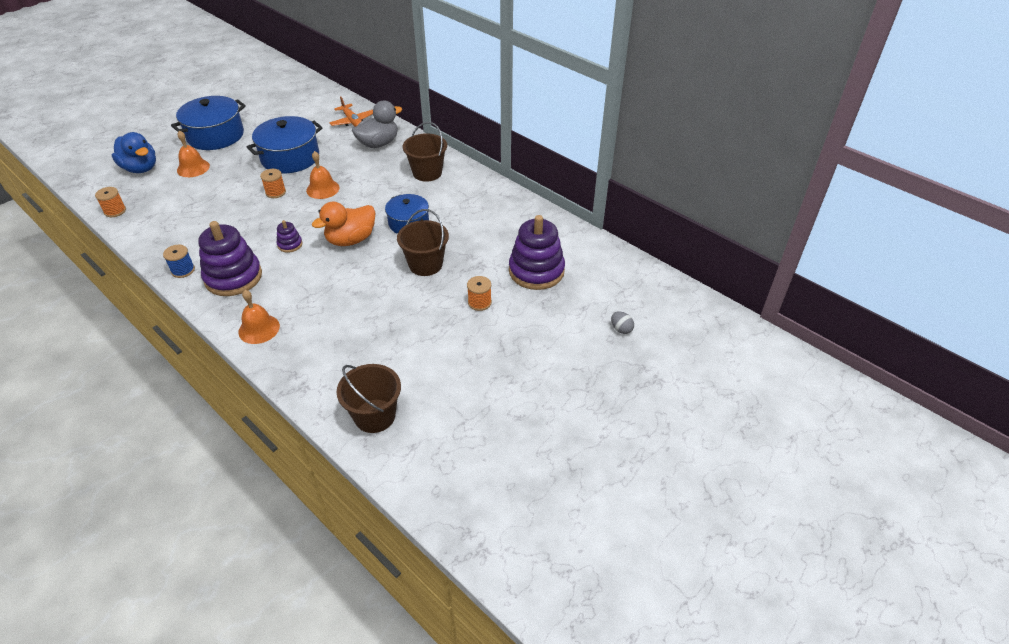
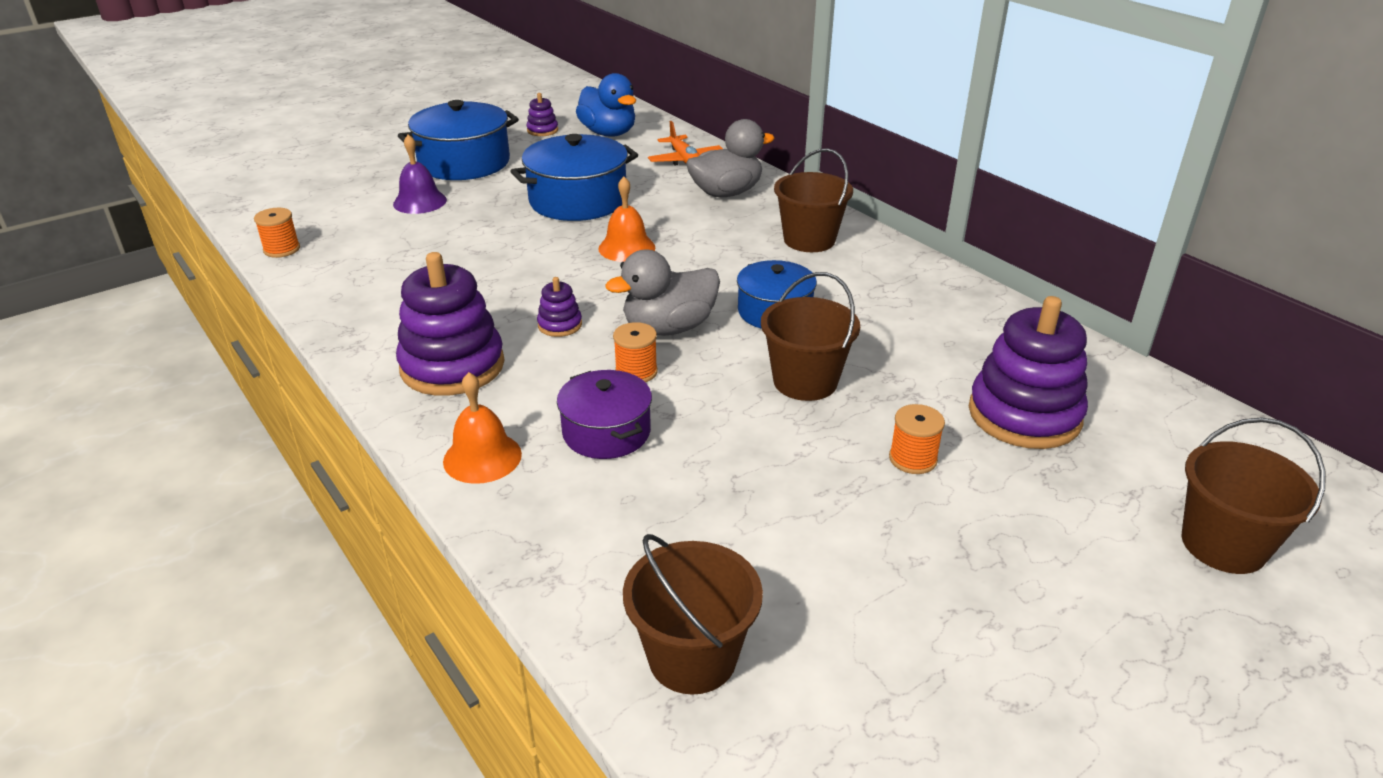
camera: 10 degrees right, 10 degrees down
(141, 168) = (338, 196): blue duck -> blue duck (608, 133)
(183, 270) = (368, 346): blue spool -> none
(193, 168) = (420, 202): orange bell -> purple bell
(261, 105) = (542, 130): none -> purple stacking toy
(275, 192) = (547, 246): orange spool -> orange spool (636, 372)
(323, 306) = (606, 432): none -> purple pot
(351, 240) = (669, 328): orange duck -> grey duck
(621, 329) = (1223, 545): grey egg -> brown bucket

